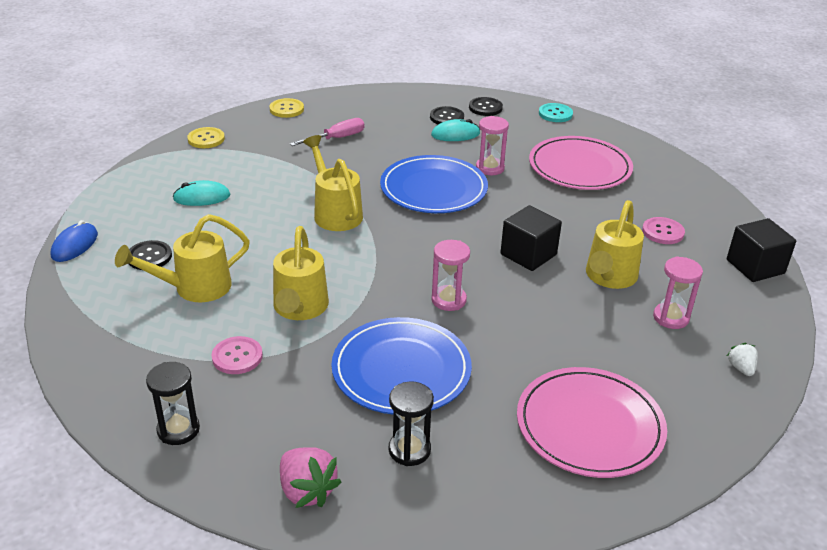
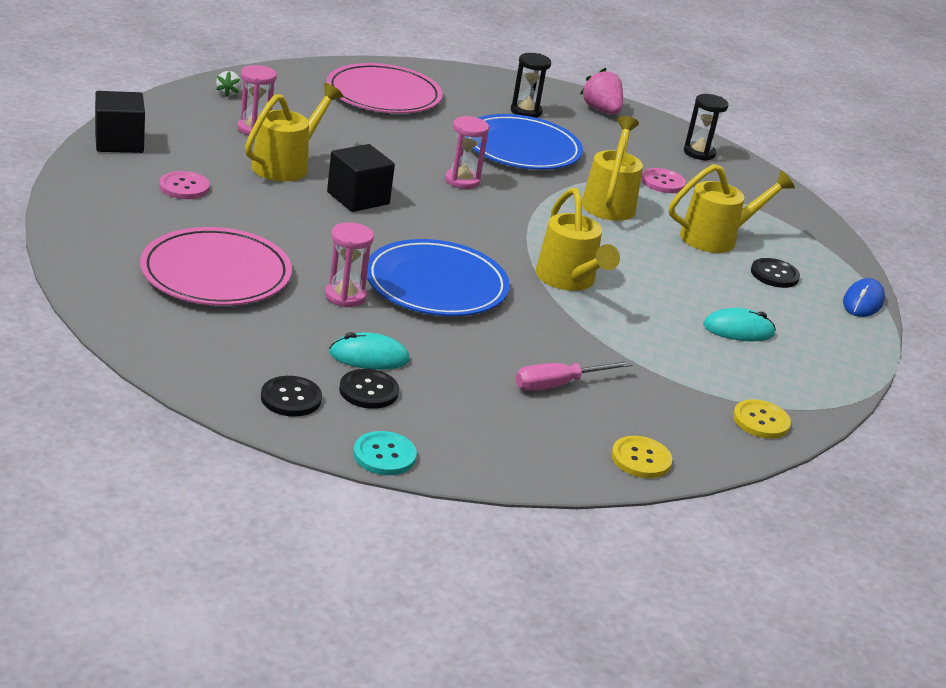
camera: 175 degrees left, 5 degrees down
(555, 114) = (177, 363): turquoise button -> turquoise button (384, 455)

